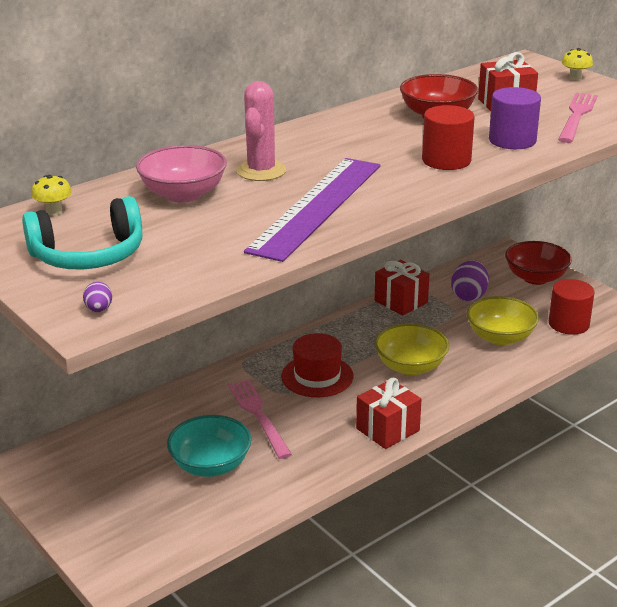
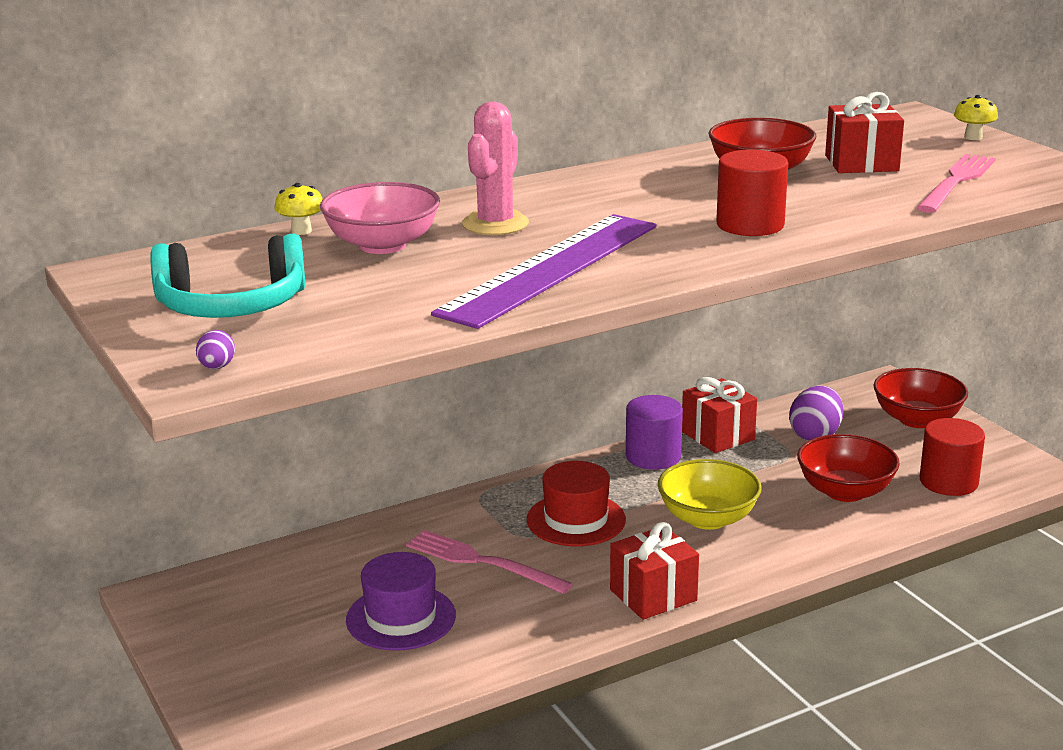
camera: 10 degrees right, 5 degrees down
(54, 211) = (210, 255): yellow mushroom -> yellow mushroom (301, 231)
(210, 465) = (401, 618): turquoise bowl -> purple hat
(259, 415) = (483, 562): pink fork -> pink fork turned 45 degrees counterclockwise
(500, 337) = (845, 491): yellow bowl -> red bowl
(512, 140) = (852, 206): purple cylinder -> purple cylinder (653, 456)

